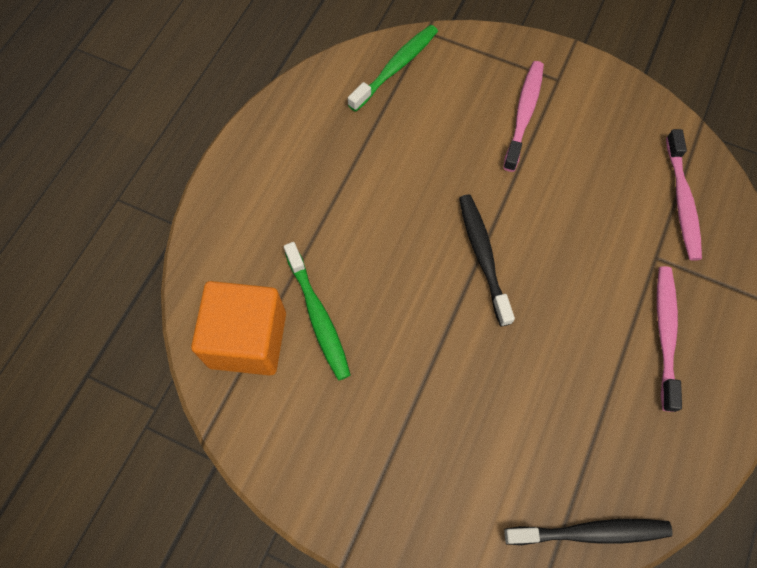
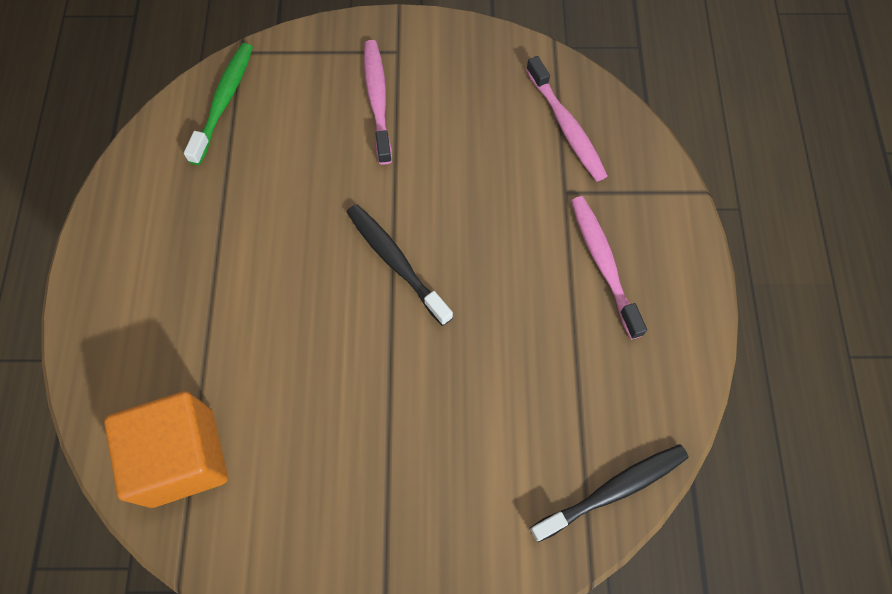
camera: 25 degrees left, 0 degrees up
(318, 316) = (249, 398): green toothbrush -> none

